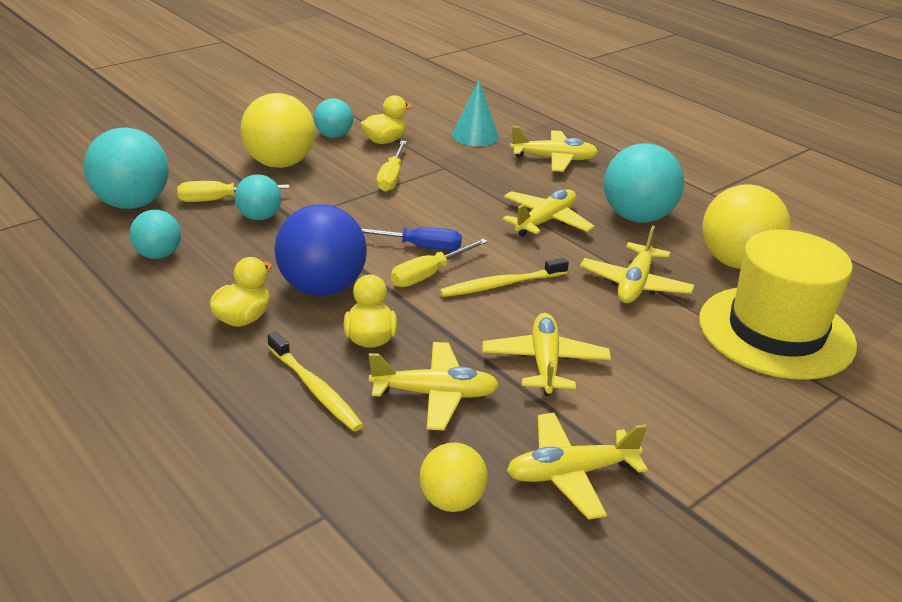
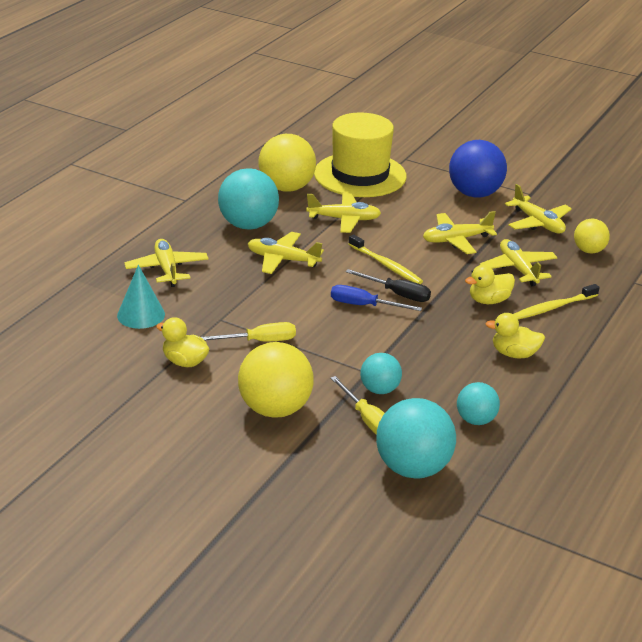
camera: 110 degrees left, 0 degrees up
(315, 389) = (552, 308): yellow toothbrush -> yellow toothbrush turned 150 degrees counterclockwise
(322, 288) = (451, 332): blue ball -> blue ball (475, 194)
(334, 136) = (192, 394): turquoise ball -> none
(418, 247) = (364, 305): blue screwdriver -> blue screwdriver turned 60 degrees counterclockwise
(429, 274) = (397, 294): yellow screwdriver -> black screwdriver

